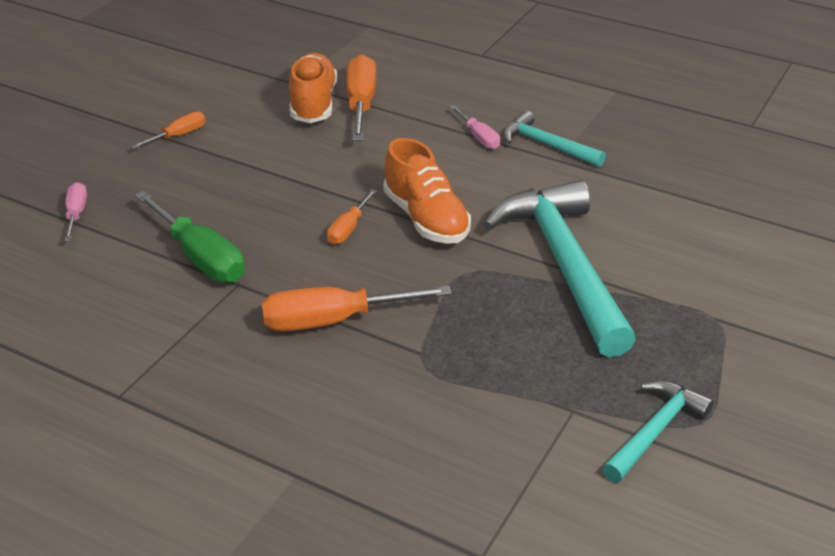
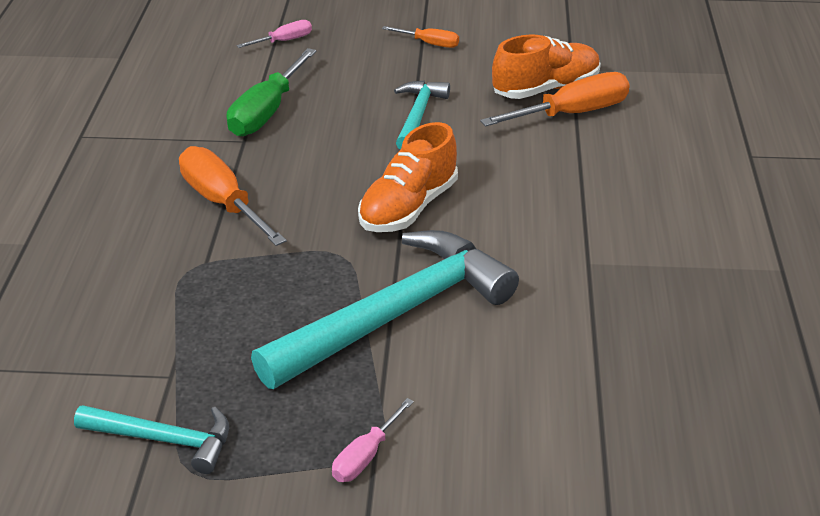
camera: 65 degrees right, 0 degrees up
(348, 229) = (360, 170): orange screwdriver -> none
(478, 137) = (581, 199): pink screwdriver -> pink screwdriver (366, 456)
(547, 145) = (608, 247): turquoise hammer -> turquoise hammer (418, 116)

